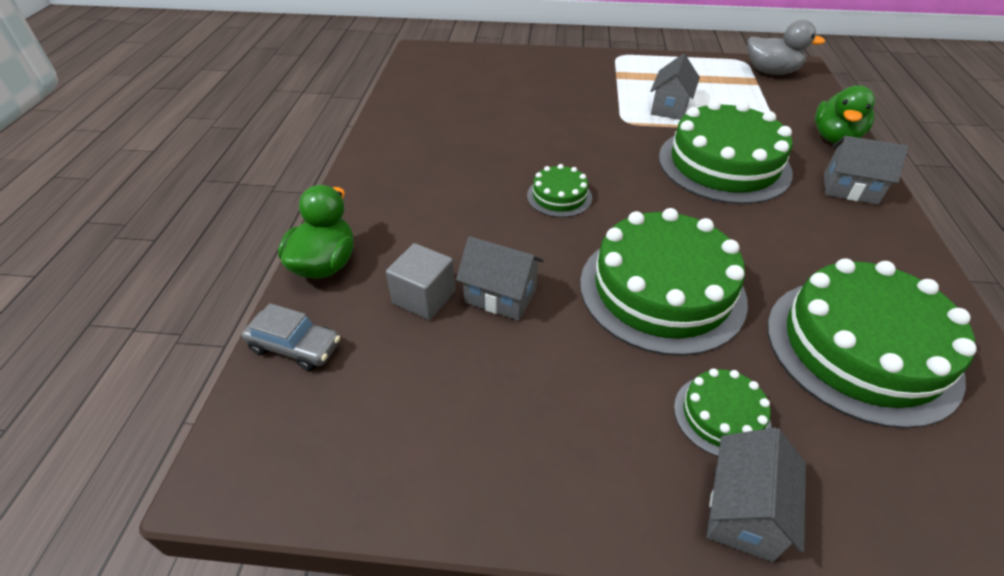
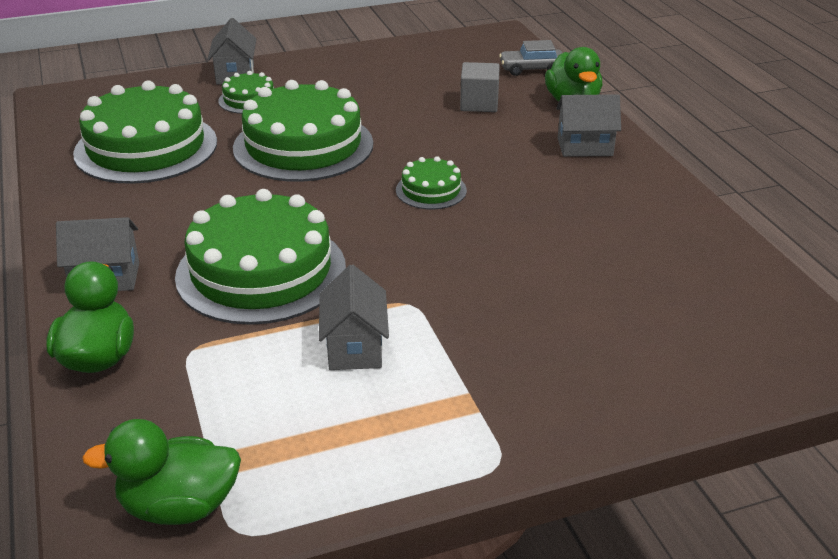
camera: 155 degrees right, 10 degrees down
(500, 296) = (425, 116): grey house -> grey house (585, 147)
(771, 72) = (179, 506): grey duck -> green duck

